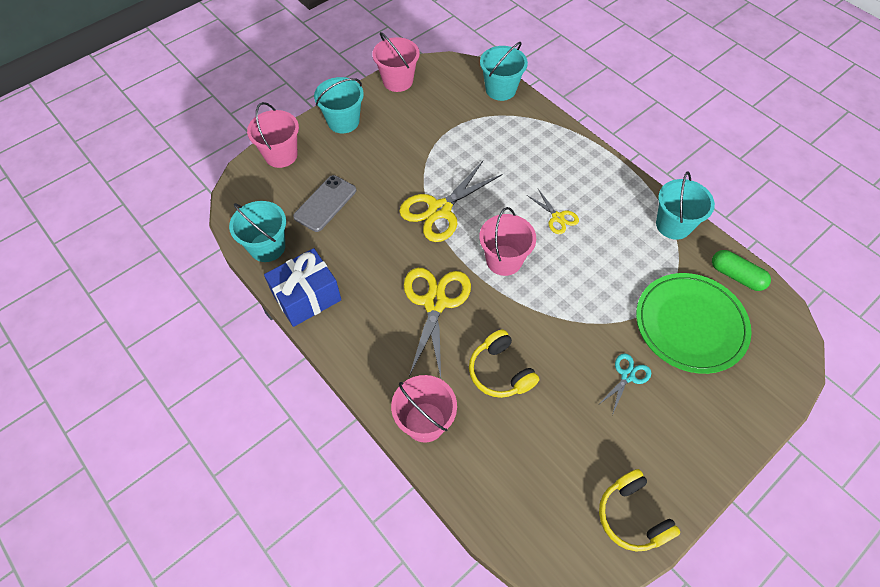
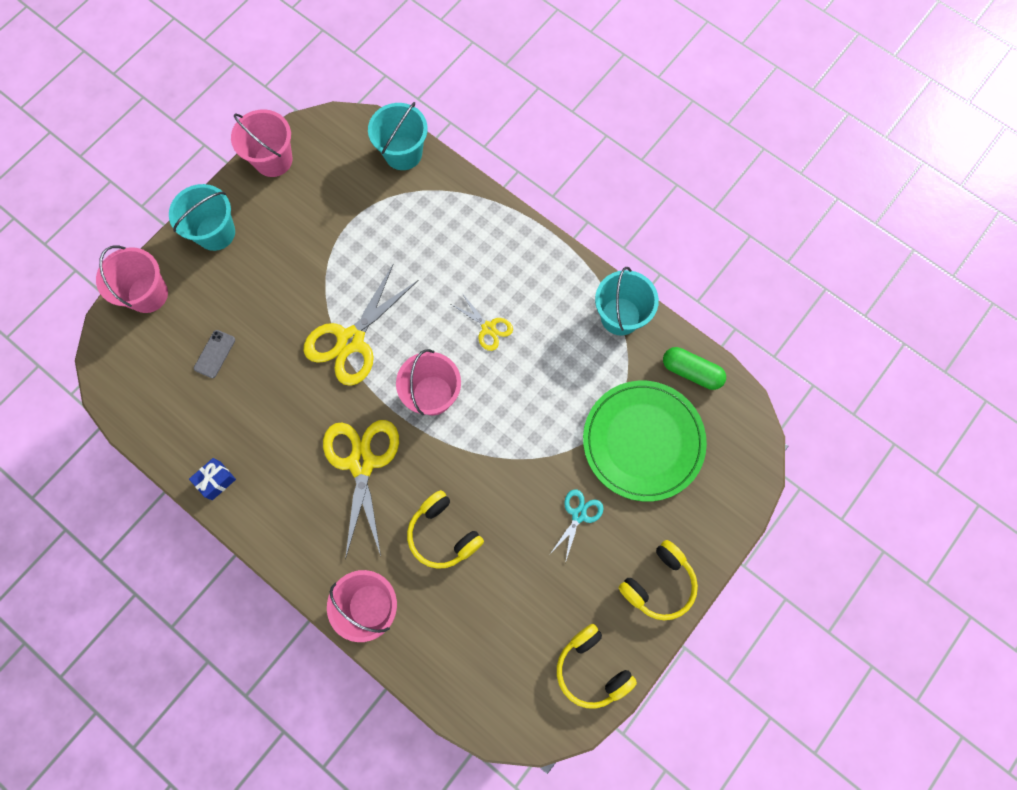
camera: 10 degrees left, 15 degrees up
(267, 247) = (157, 424): turquoise bucket -> none
(307, 297) = (216, 481): blue gift -> blue gift, size x0.49
(325, 203) = (215, 354): grey phone -> grey phone, size x0.60
(701, 448) = (658, 583): none -> yellow headphones

